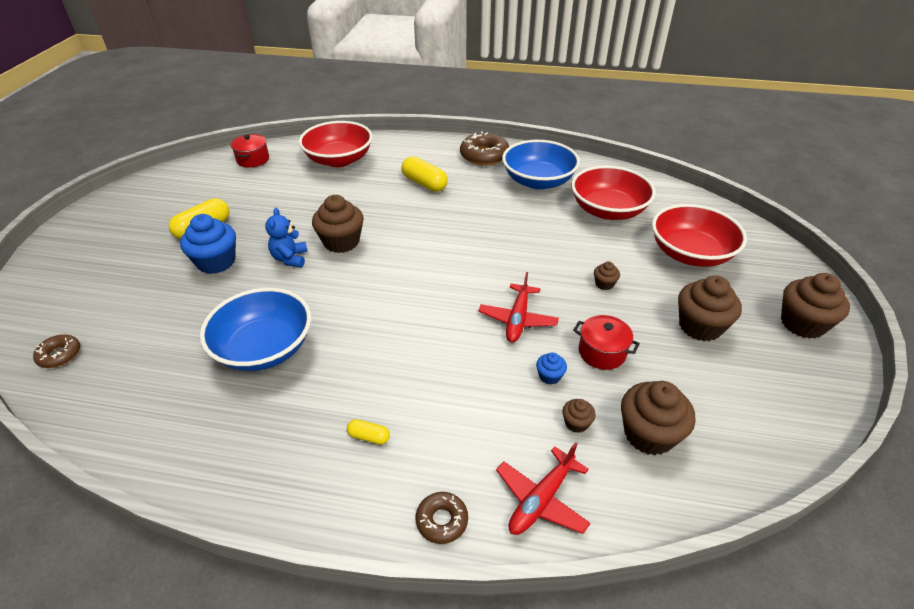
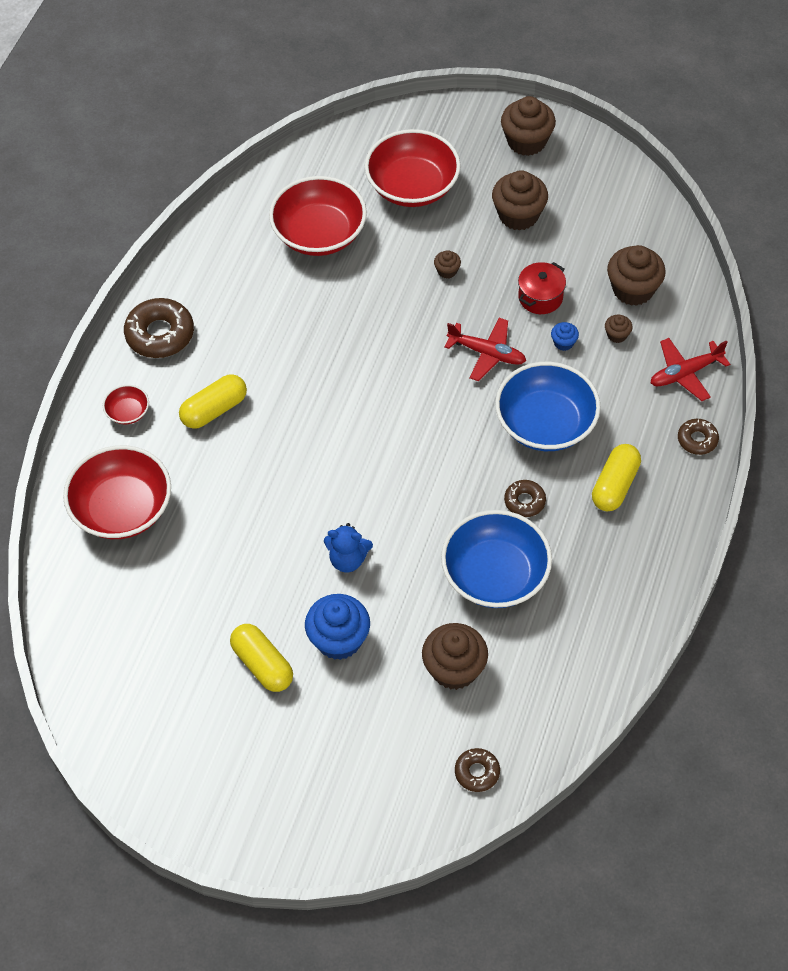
camera: 80 degrees left, 15 degrees up
(253, 159) = (90, 622): red pot -> none
(341, 242) = (325, 506): brown cupcake -> brown cupcake (454, 669)
(347, 362) = (524, 501): none -> brown donut
(369, 437) = (615, 485): yellow capsule -> yellow capsule, size x1.96
(416, 152) = (128, 412): none -> red bowl
(538, 181) = (239, 287): blue bowl -> blue bowl (545, 423)
(541, 500) = (685, 373): red plane -> red plane turned 105 degrees clockwise

